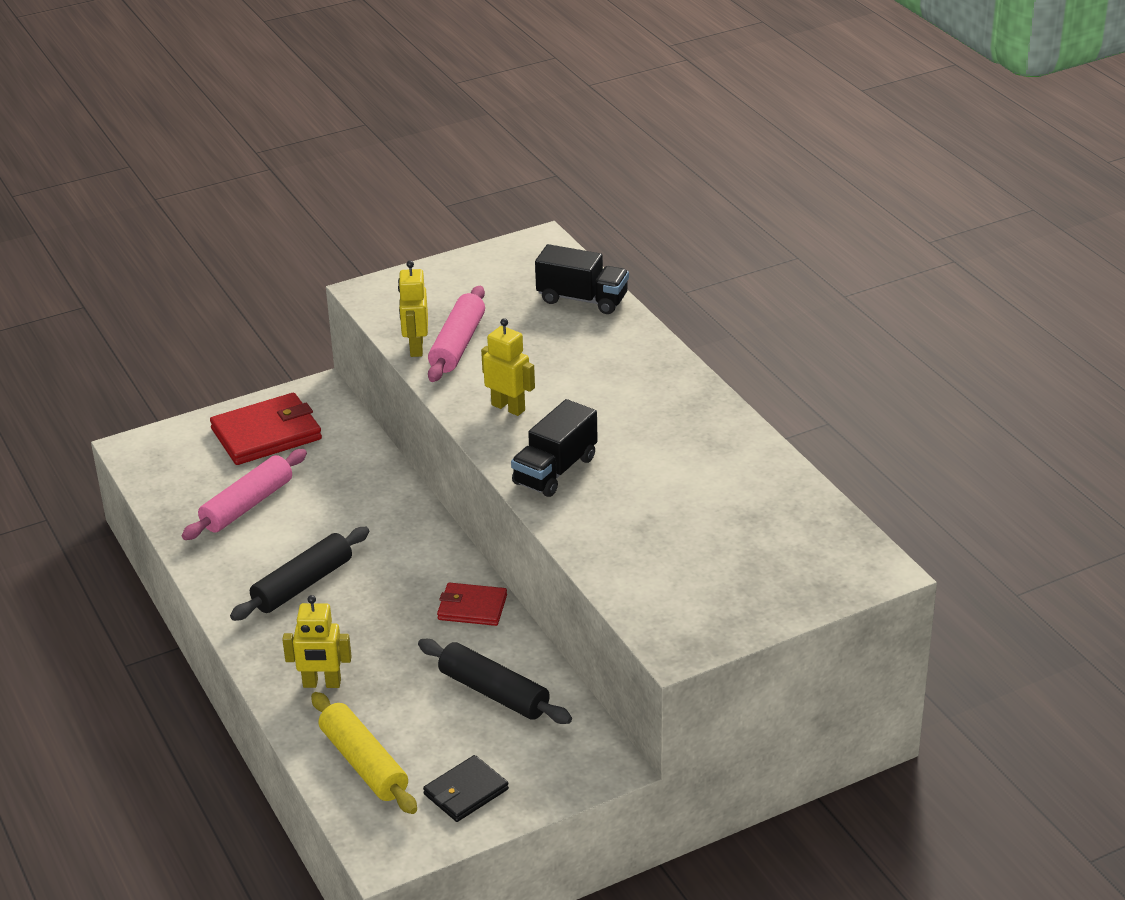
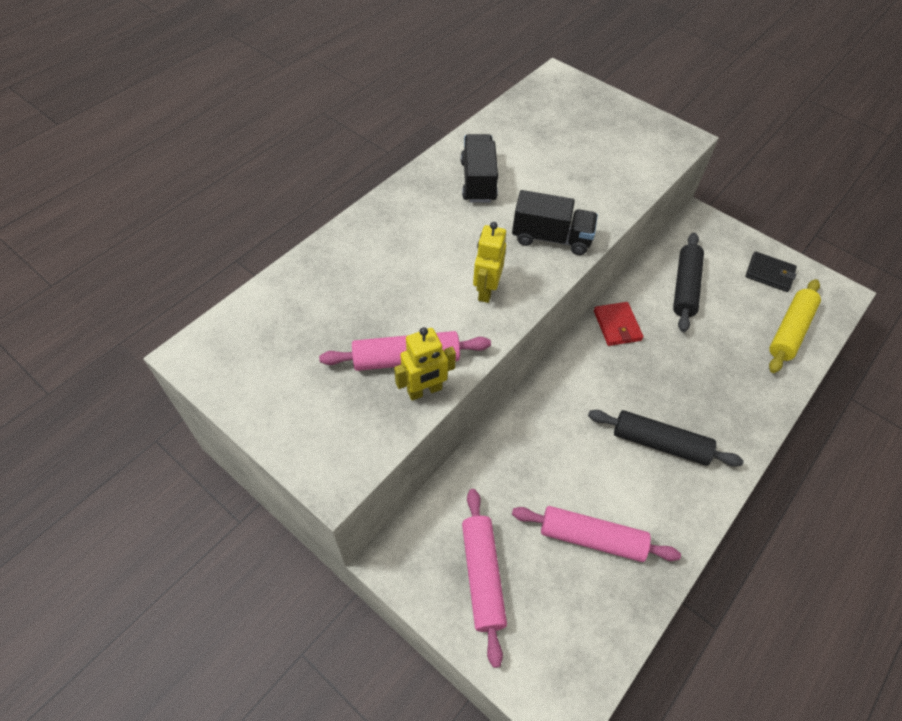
camera: 115 degrees left, 20 degrees up
(267, 434) = (482, 576): red wallet -> pink rolling pin
(322, 684) = (745, 384): yellow robot -> none
(582, 299) = (297, 290): black truck -> black truck (478, 181)

